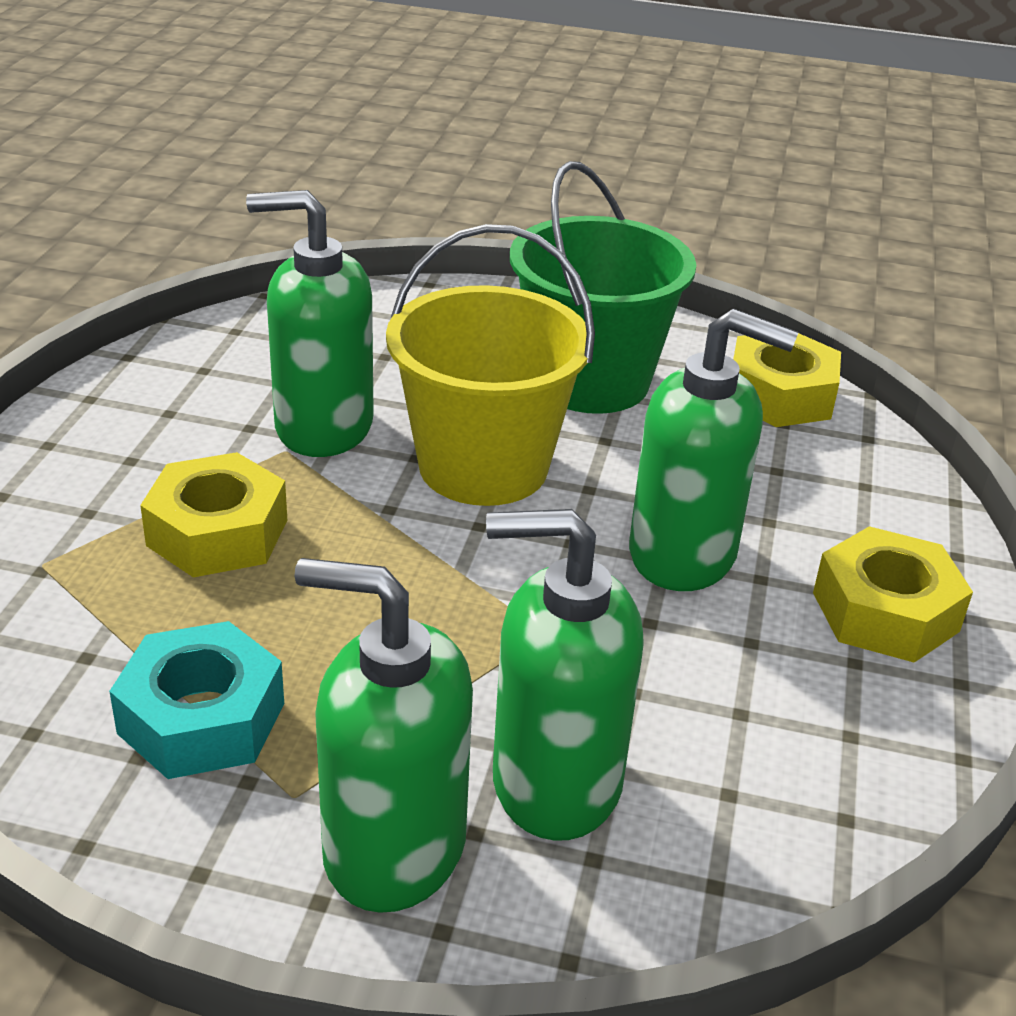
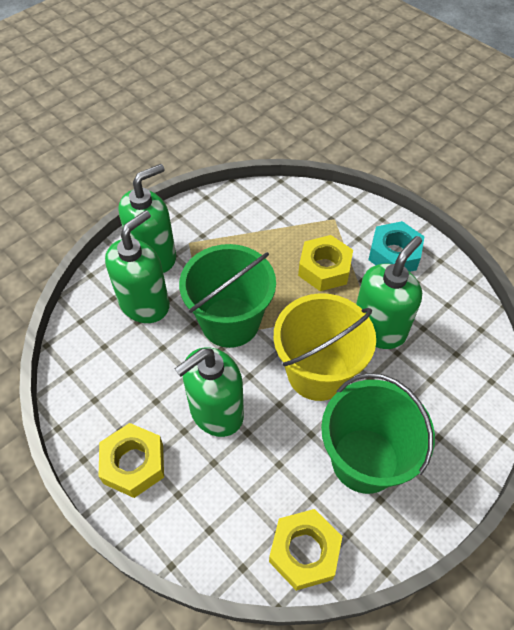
camera: 125 degrees right, 20 degrees up
(202, 718) = (234, 234): turquoise nut -> turquoise nut (394, 254)
(475, 616) = (230, 322): none -> green bucket

